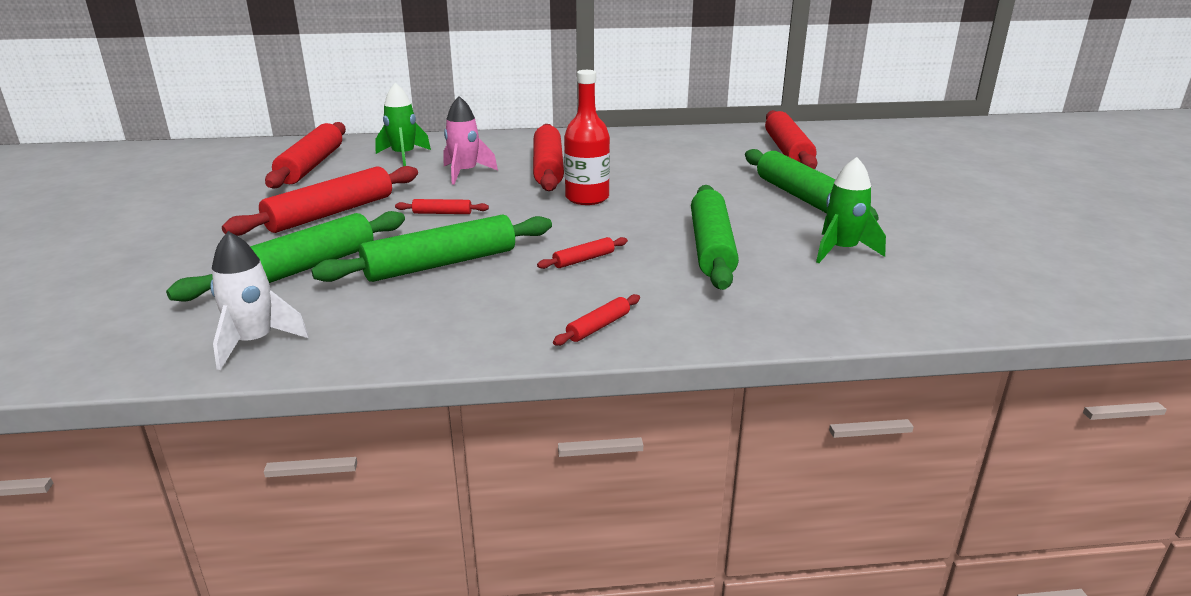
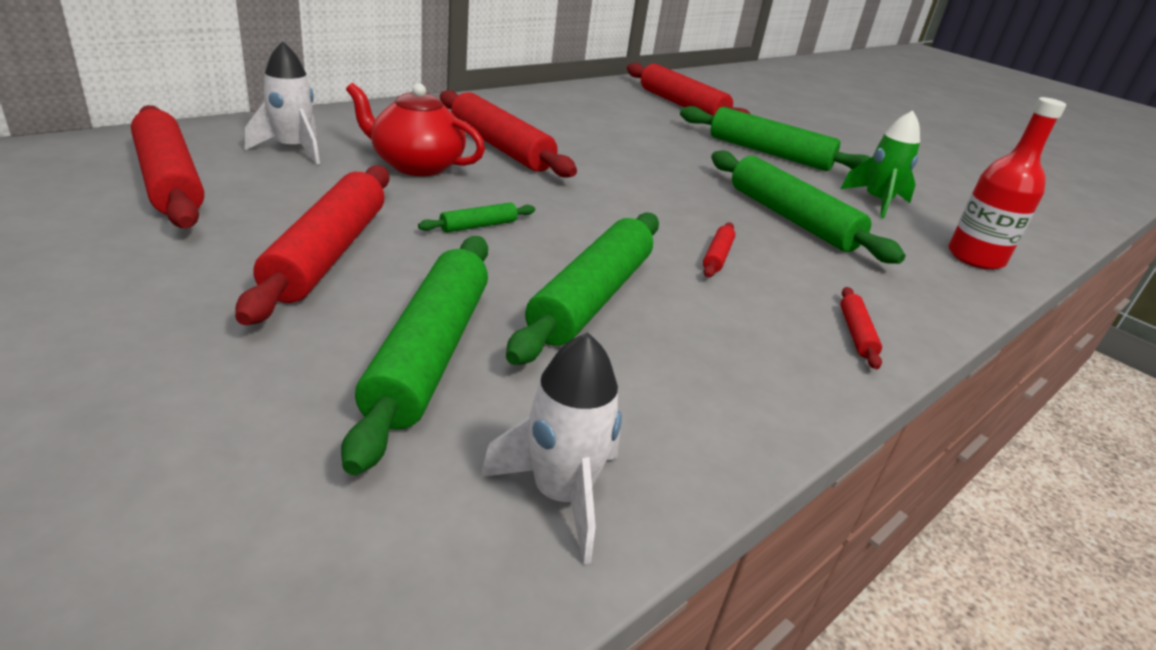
camera: 40 degrees left, 5 degrees up
(403, 156) = (293, 149): green rocket -> white rocket
(442, 213) = (478, 226): red rolling pin -> green rolling pin
(465, 173) = (416, 165): pink rocket -> red teapot
(587, 198) = (600, 180): red bottle -> red bottle (975, 258)

